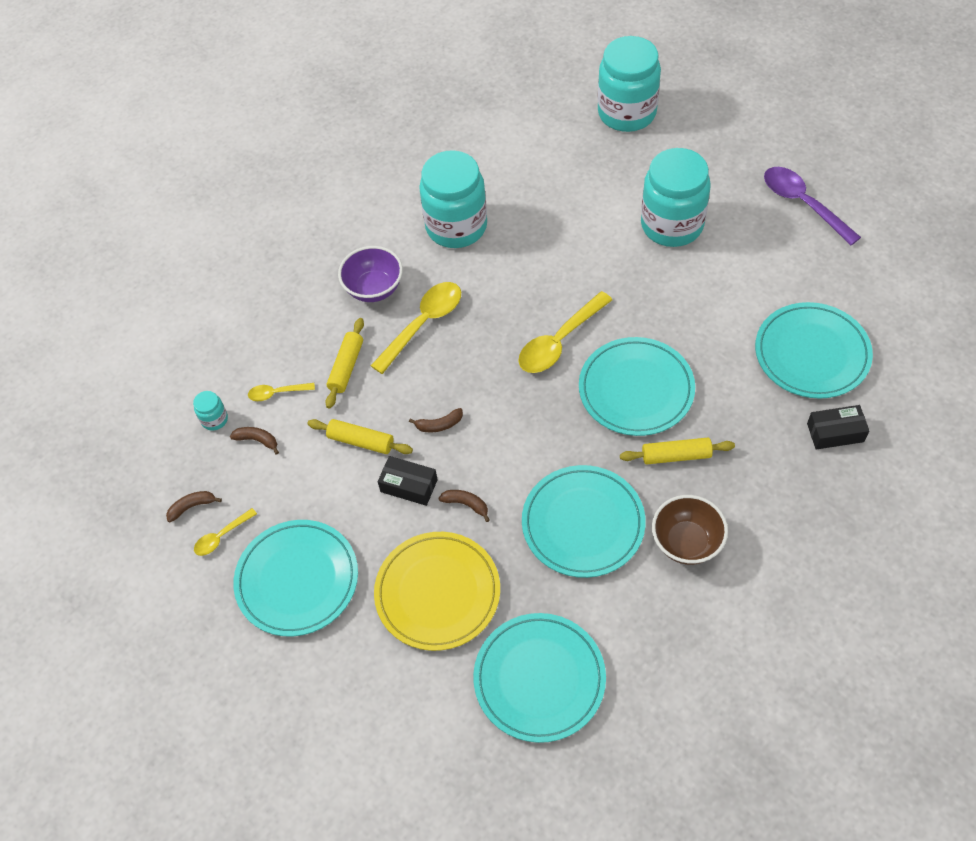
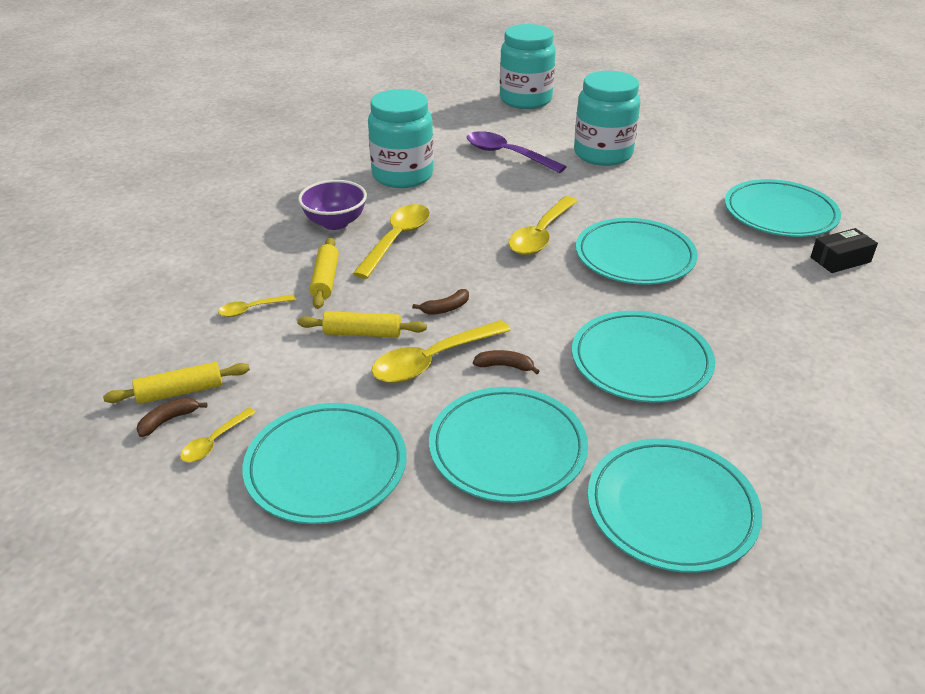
camera: 20 degrees left, 20 degrees down
(214, 419) = (181, 340): turquoise jar -> none
(257, 440) = (238, 350): brown banana -> none
(409, 485) = (432, 361): black box -> yellow spoon
(437, 593) = (507, 448): yellow plate -> turquoise plate
(676, 455) = (703, 296): yellow rolling pin -> yellow rolling pin (180, 392)
(686, 542) = (758, 358): brown bowl -> none
(803, 204) = (706, 132): purple spoon -> purple spoon (507, 154)

